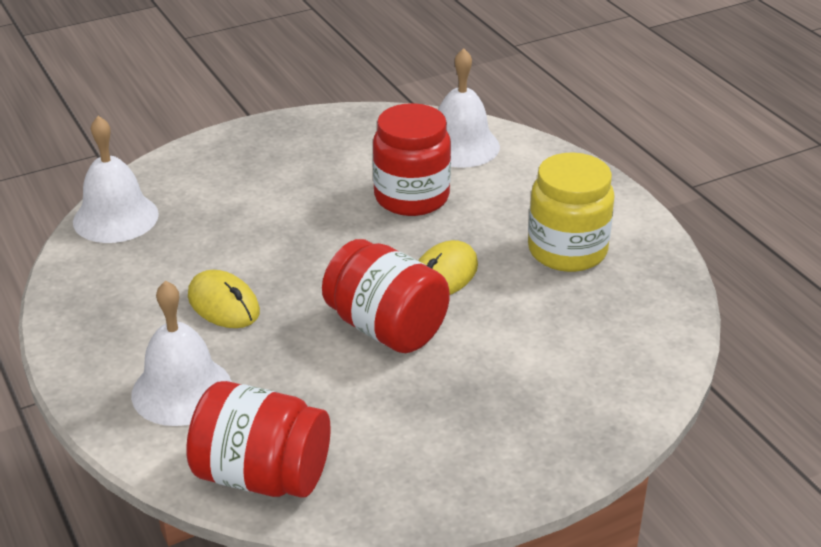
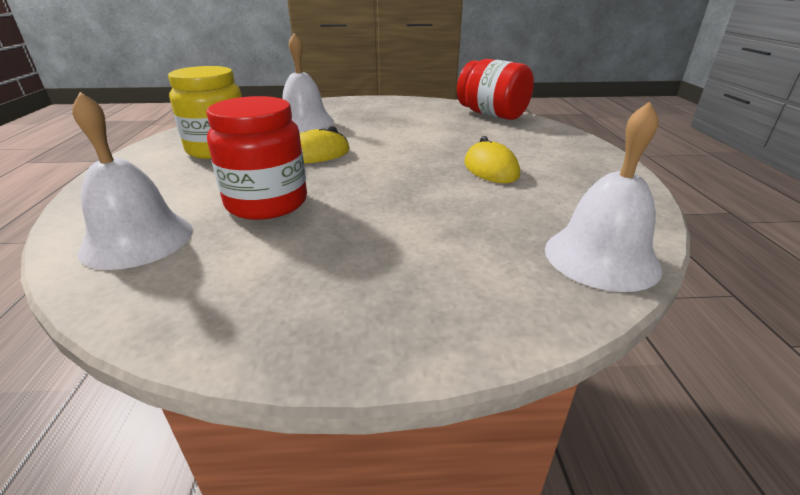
camera: 155 degrees left, 5 degrees down
(182, 390) = (530, 140): white bell -> white bell (304, 122)
(386, 328) = (385, 141): red jar -> none

